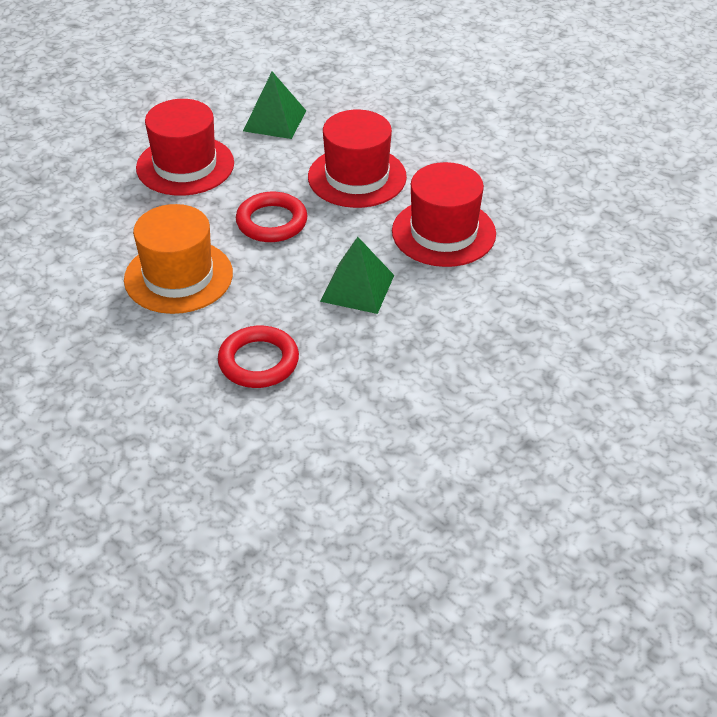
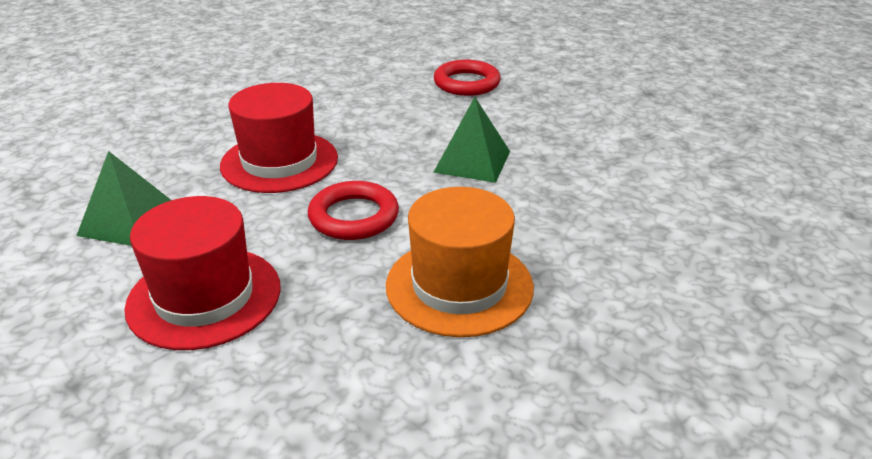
camera: 90 degrees left, 10 degrees down
(258, 361) = (598, 218): red ring -> red ring (466, 83)
(443, 232) = (386, 117): red hat -> none

